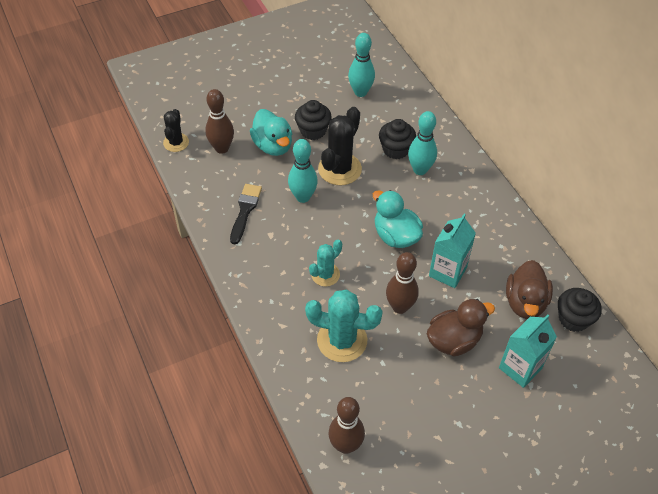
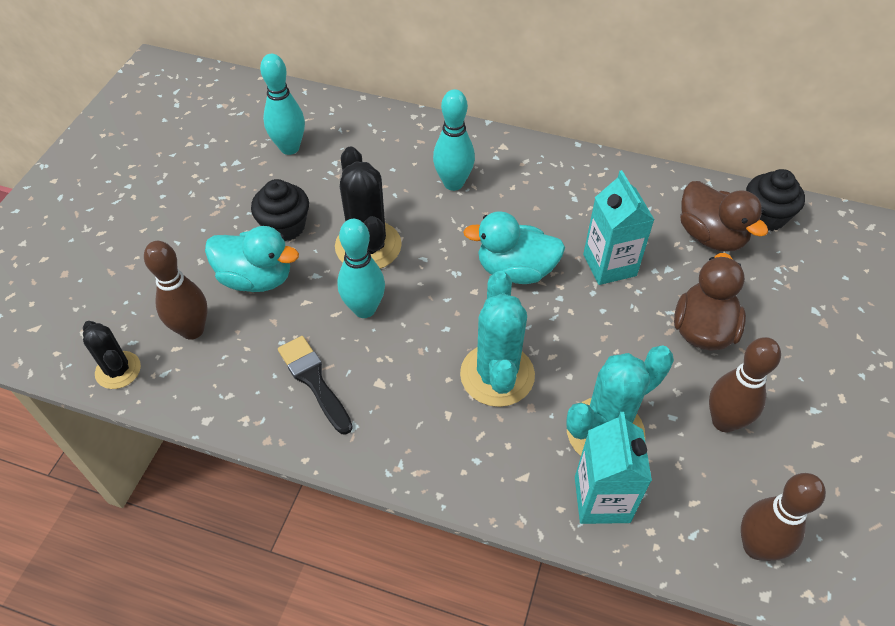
camera: 45 degrees left, 0 degrees up
(325, 274) = (497, 375): turquoise cactus -> turquoise cactus, size x1.66
(396, 149) = (403, 181): black cupcake -> none
(400, 307) = (613, 341): brown bowling pin -> brown bowling pin (724, 421)
(520, 368) = (787, 302): turquoise carton -> turquoise carton (602, 499)

